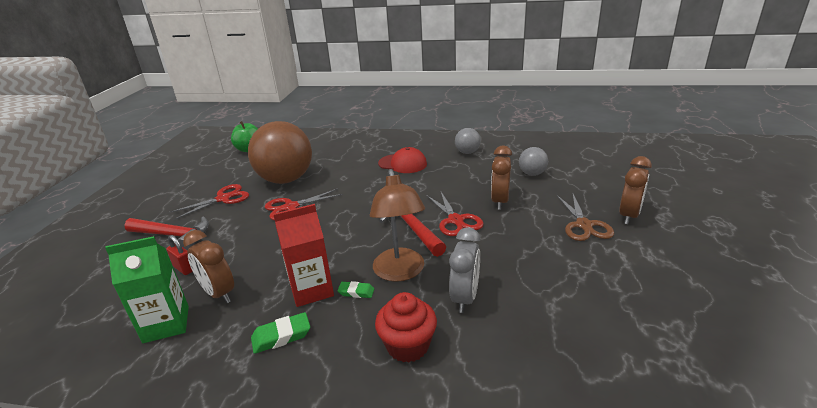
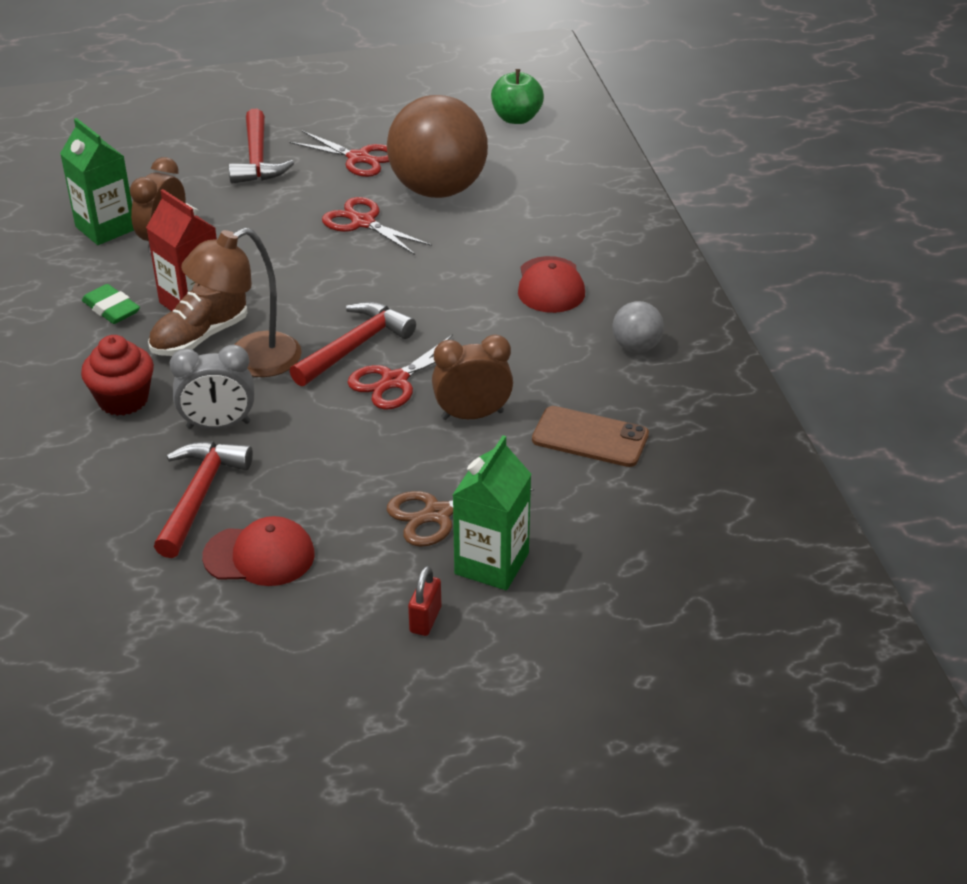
camera: 65 degrees right, 10 degrees up
(184, 268) = (197, 197): red padlock -> red padlock (425, 620)
(356, 292) = (200, 337): green eraser -> brown shoe
(532, 174) = (590, 437): grey ball -> brown phone
(543, 319) = (199, 496): none -> red hammer
(615, 299) = (259, 556): none -> red cap
(629, 215) = (491, 563): brown clock -> green carton

